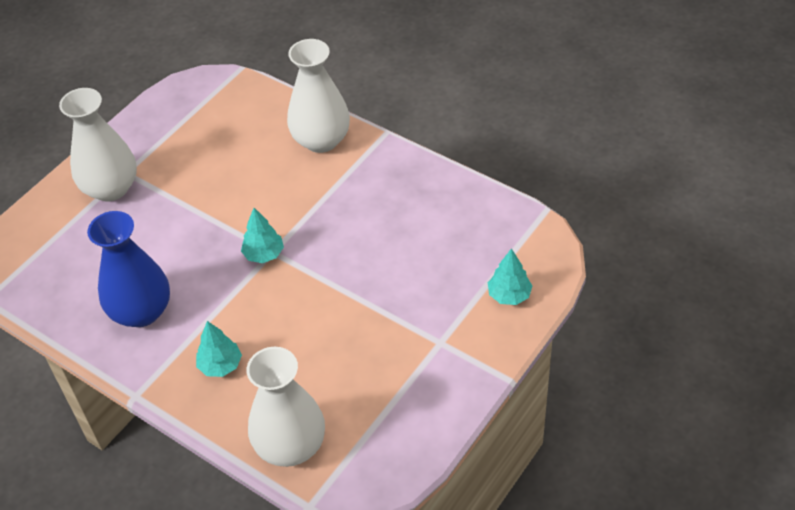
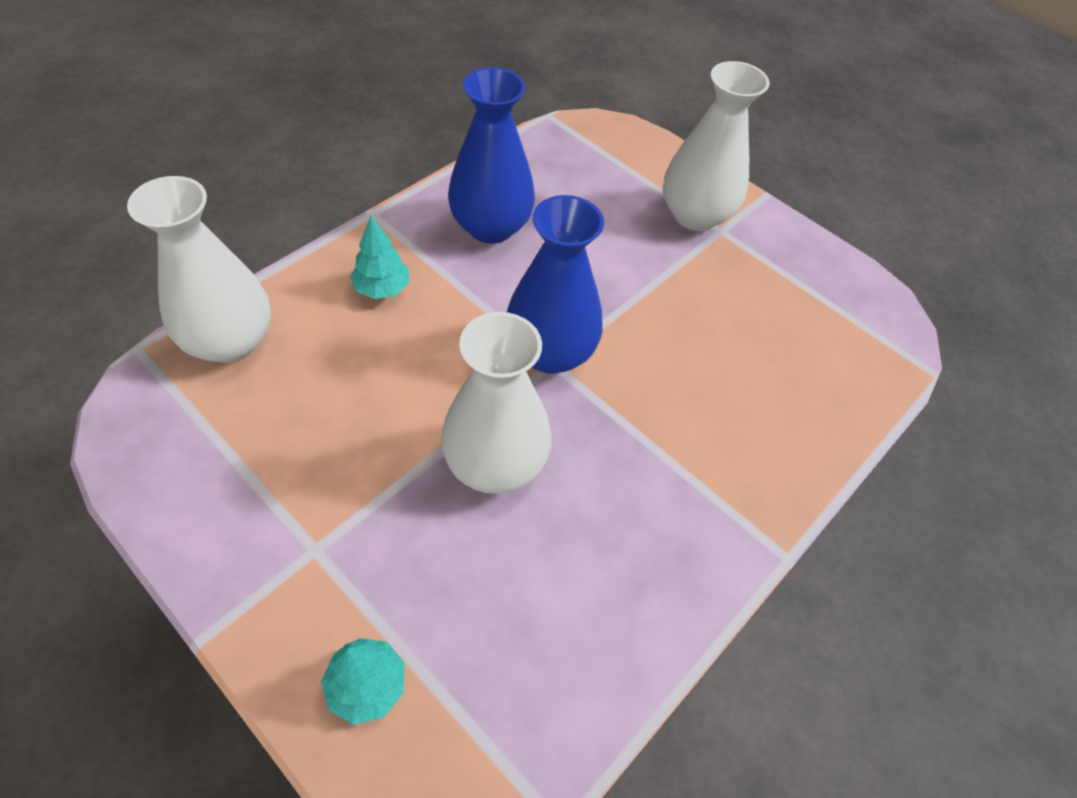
camera: 90 degrees right, 5 degrees up
(264, 254) = (549, 352): turquoise tree -> blue vase
(321, 140) = (768, 453): white vase -> white vase (495, 464)

